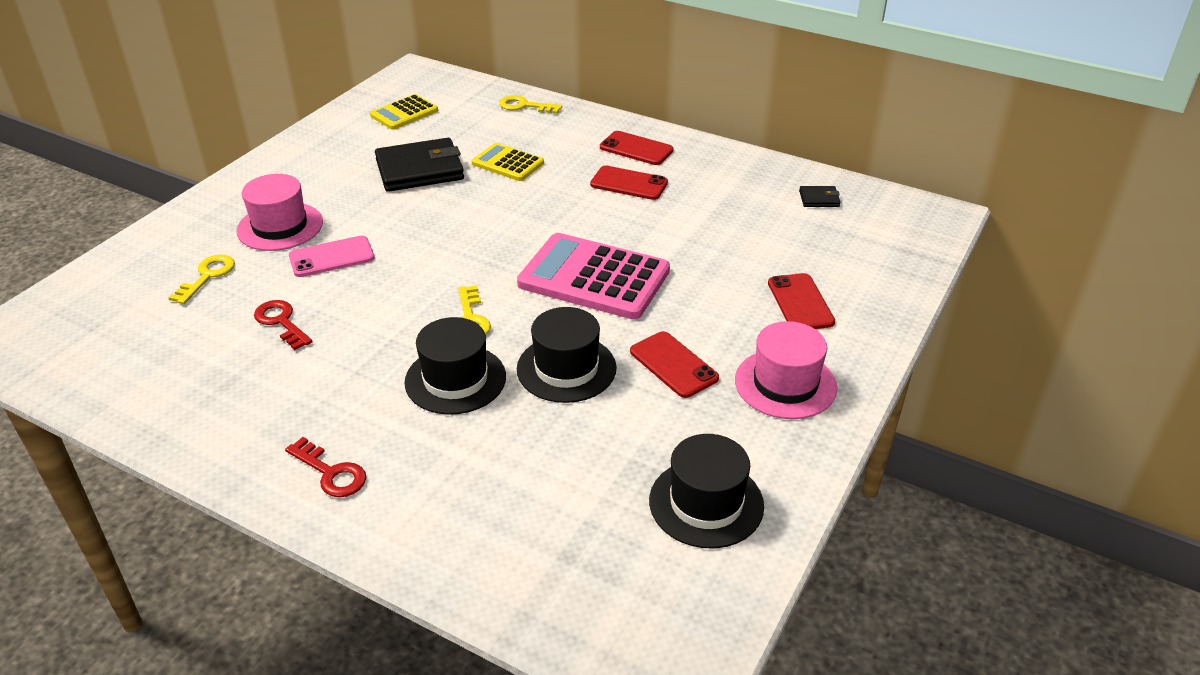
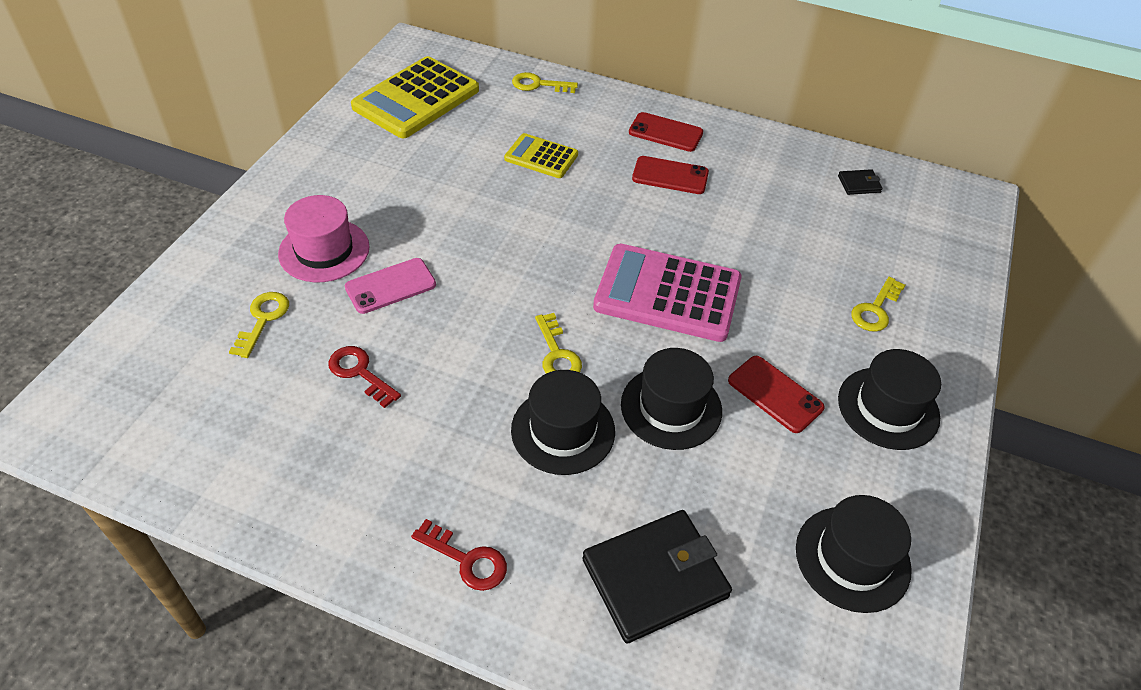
camera: 10 degrees left, 10 degrees up
(404, 113) = (416, 99): yellow calculator -> yellow calculator, size x1.83
(420, 170) = (452, 170): black wallet -> black wallet (655, 578)
(785, 384) = (888, 408): pink hat -> black hat
(800, 302) = (875, 309): red phone -> yellow key

